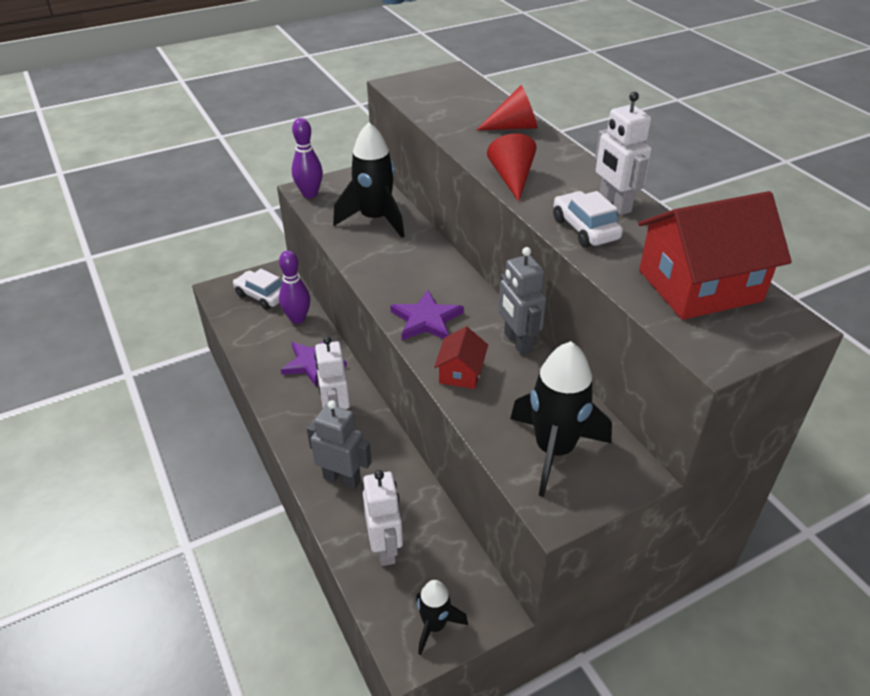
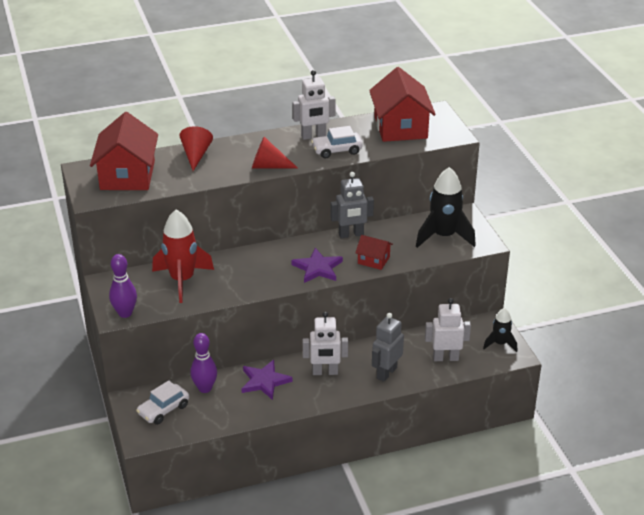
camera: 80 degrees left, 5 degrees down
(375, 219) = (182, 280): black rocket -> red rocket
(450, 95) = (127, 175): none -> red house

